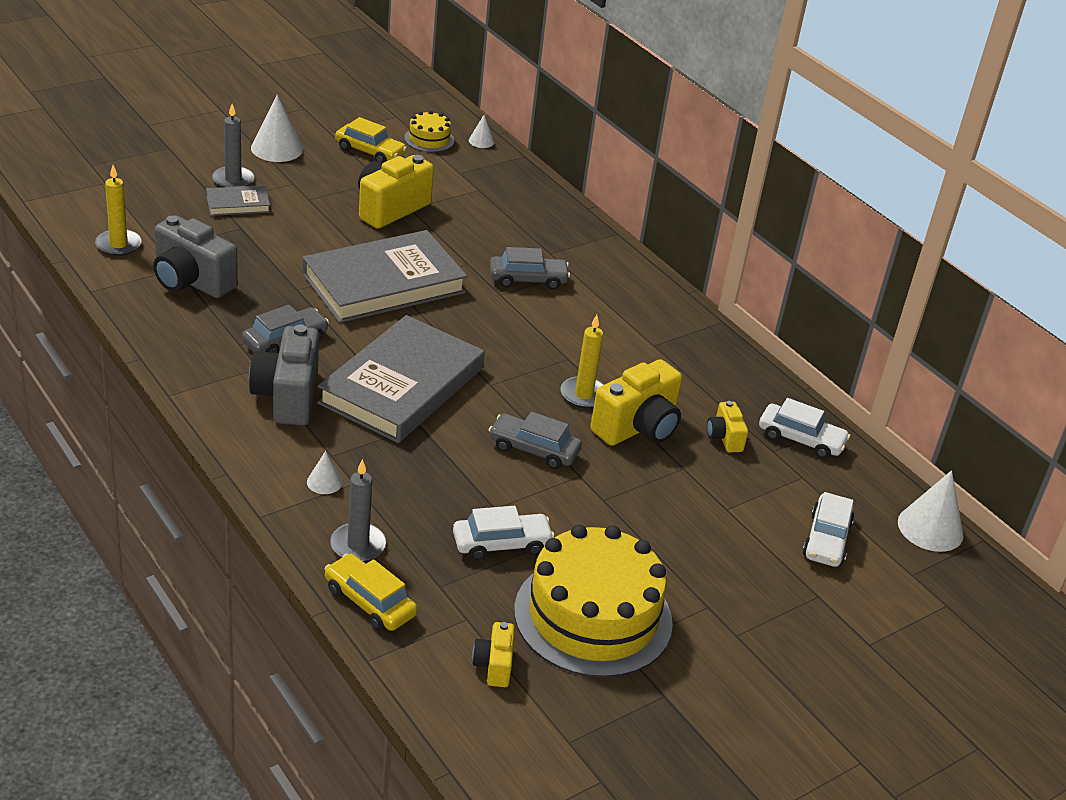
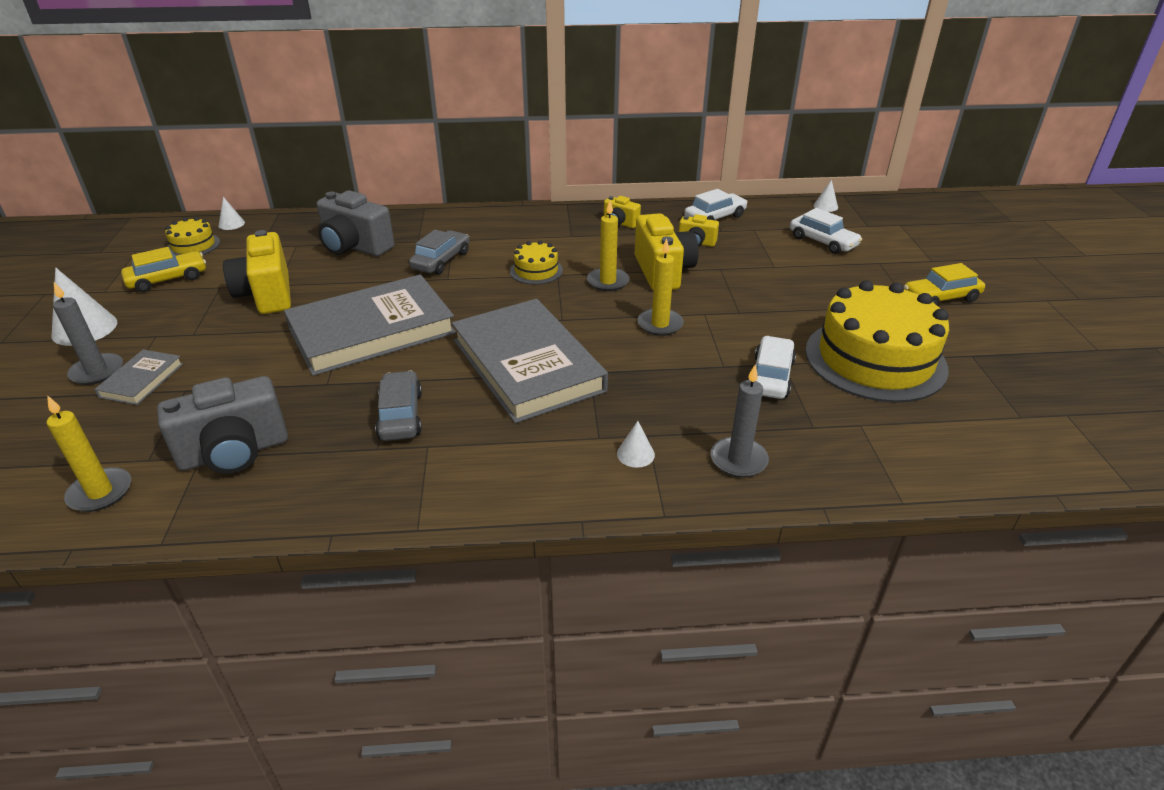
camera: 55 degrees left, 0 degrees up
(287, 396) = (489, 440): grey camera -> grey camera (355, 247)
(369, 602) = (821, 476): yellow car -> yellow car (940, 298)
(384, 283) = (372, 331): grey book -> grey book turned 60 degrees clockwise
(494, 665) = (923, 428): yellow camera -> yellow camera (620, 223)
(534, 449) = (660, 324): grey car -> yellow candle
(562, 343) = (536, 271): none -> yellow cake
(930, 528) = (825, 206): white cone -> white cone, size x0.52

